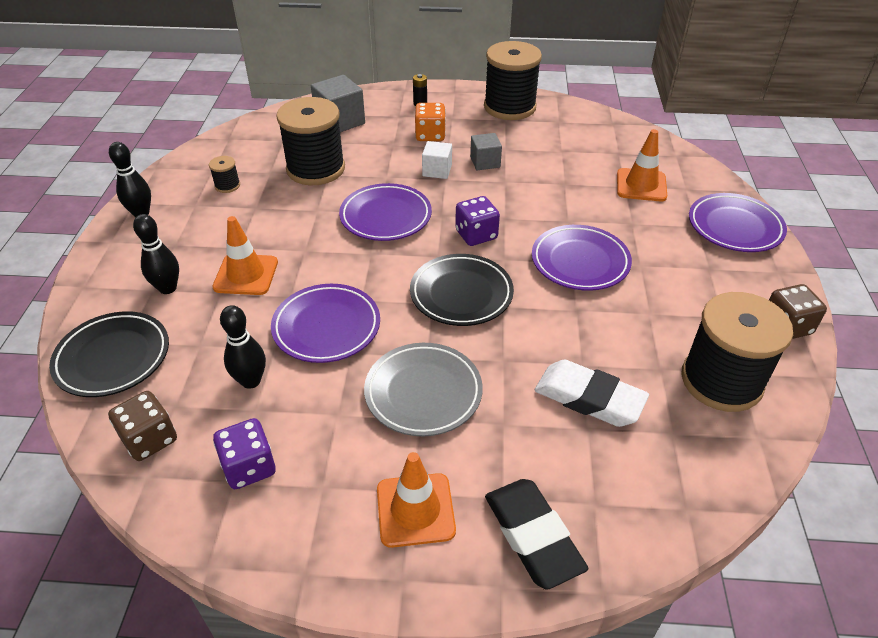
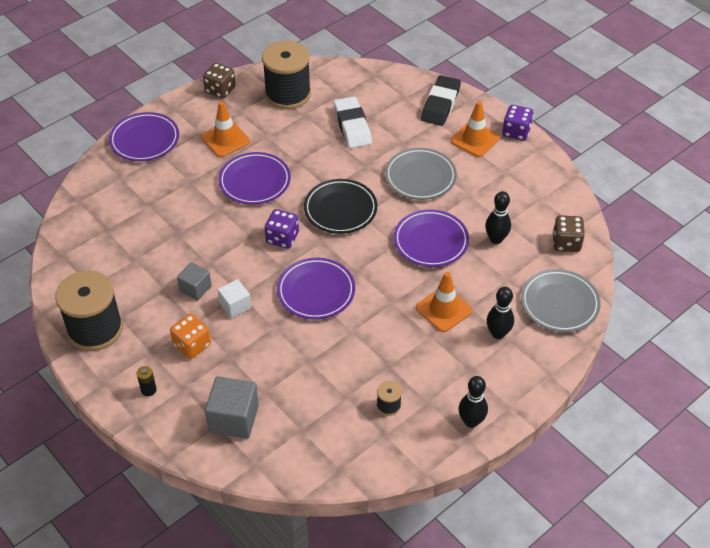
camera: 135 degrees left, 5 degrees up
(113, 358) = (559, 304): black plate -> grey plate
(249, 467) = (529, 200): purple dice -> purple dice (516, 132)
(316, 169) = (311, 374): black spool -> none
(641, 185) = (139, 198): orange traffic cone -> orange traffic cone (225, 139)

